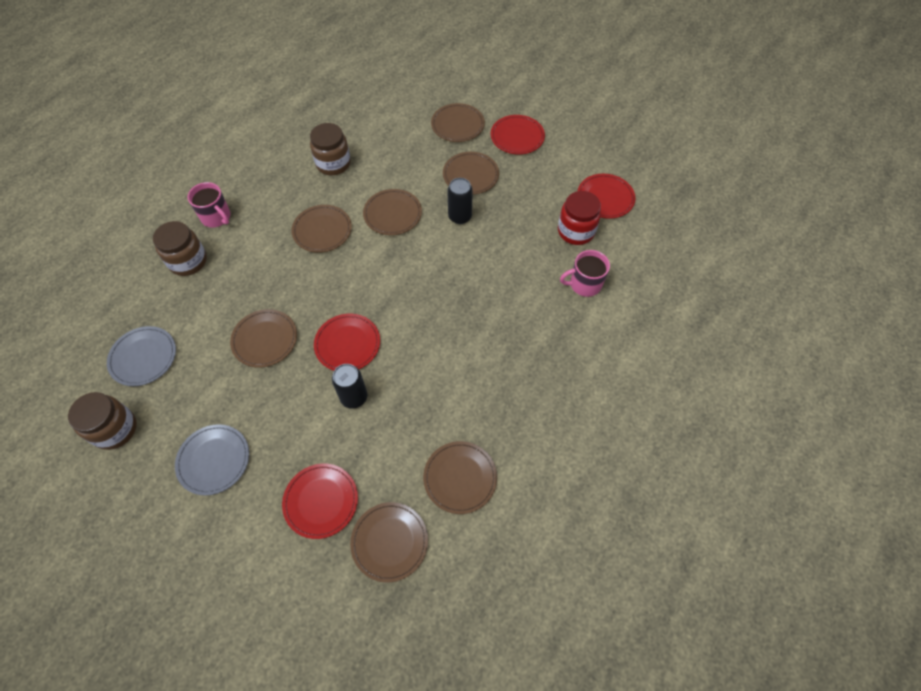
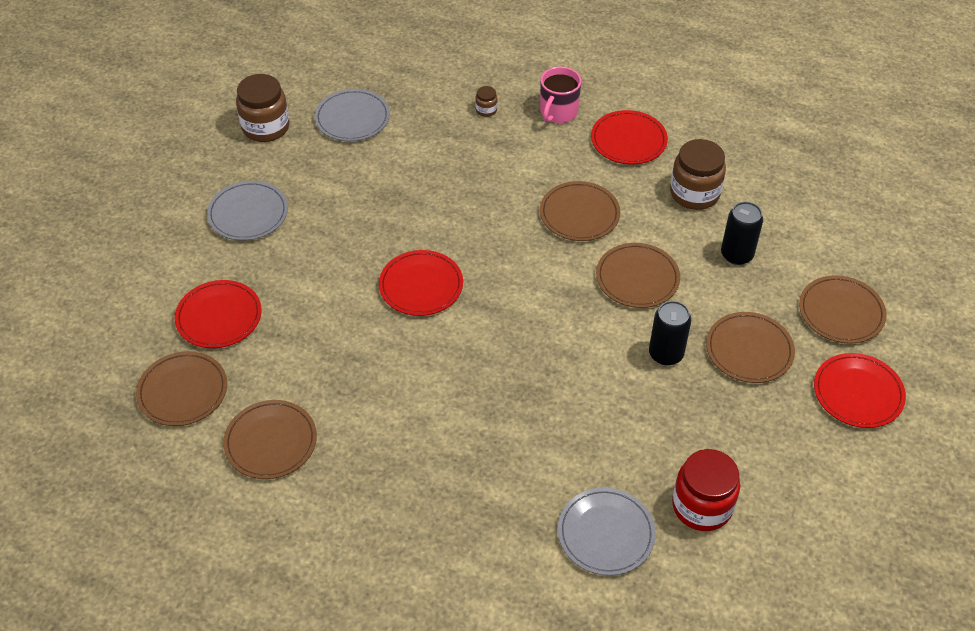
camera: 75 degrees right, 10 degrees down
(188, 261) = (486, 110): brown jar -> brown jar, size x0.46
(265, 339) = (404, 208): brown plate -> none
(354, 397) = (351, 311): black can -> black can (736, 255)
(584, 284) = (606, 533): pink mug -> grey plate
(605, 198) = (788, 538): red plate -> red plate (628, 140)

